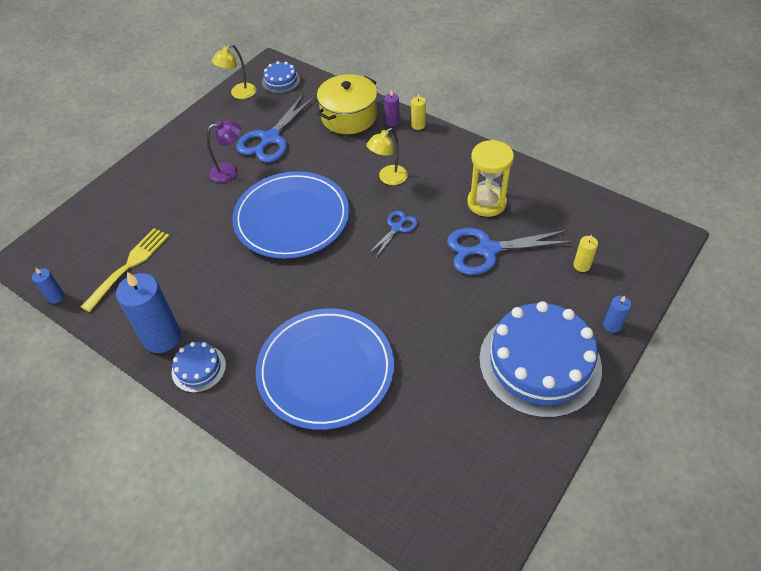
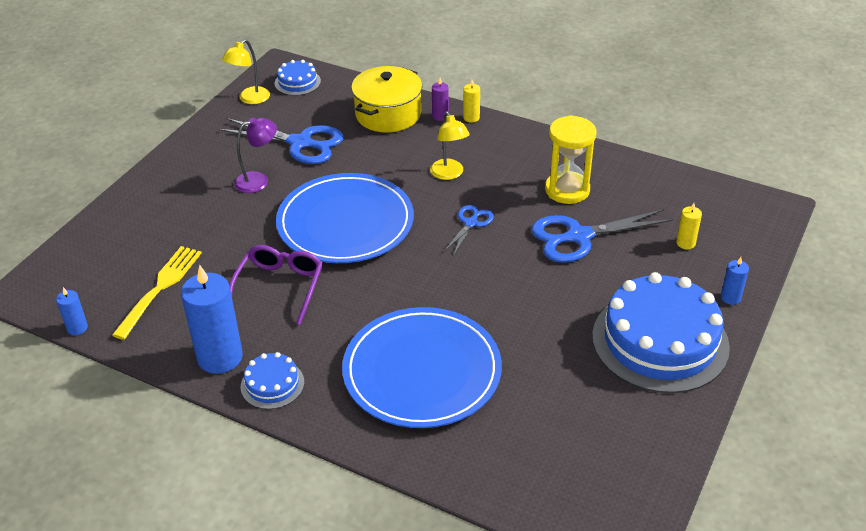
camera: 10 degrees left, 10 degrees down
(225, 274) = (279, 287): none -> purple glasses
(271, 138) = (300, 143): blue scissors -> blue scissors turned 90 degrees counterclockwise
(388, 178) = (449, 174): yellow lamp -> yellow lamp turned 60 degrees counterclockwise

